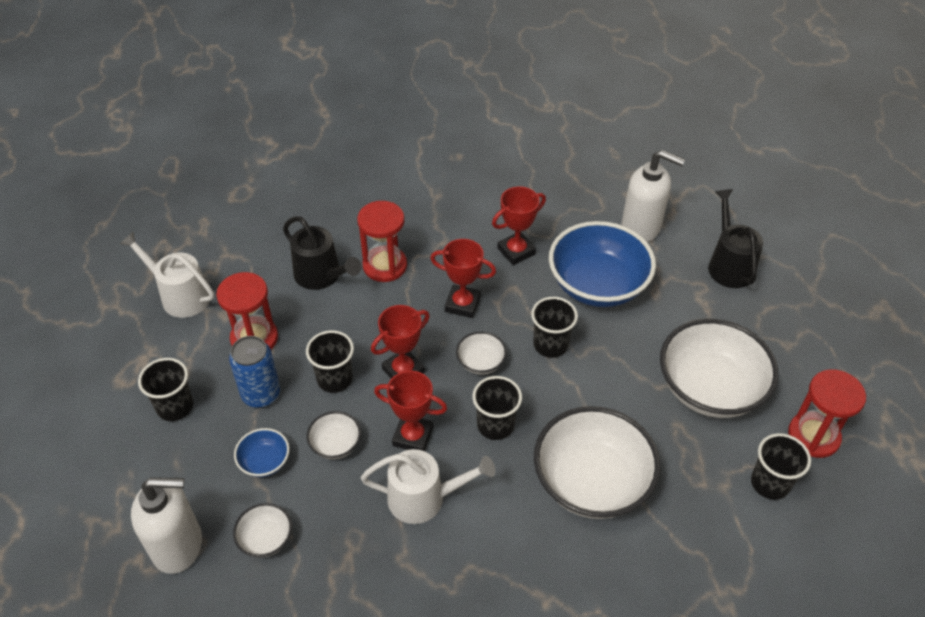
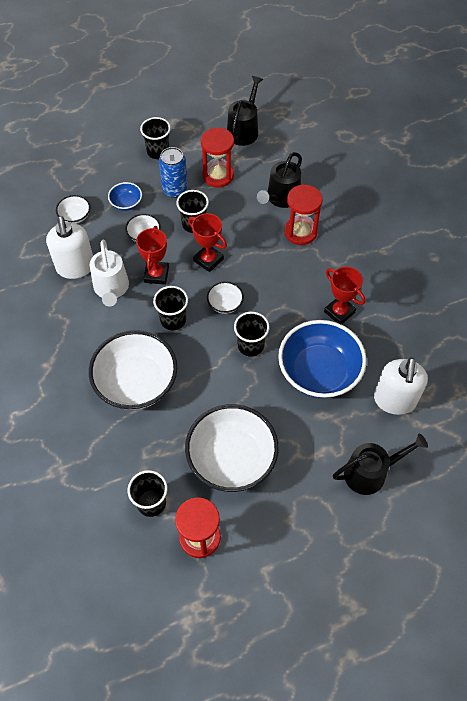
camera: 80 degrees right, 10 degrees up
(178, 546) = (67, 179): white soap dispenser -> white soap dispenser (75, 267)
(180, 296) = (244, 130): white watering can -> black watering can
(462, 304) = (276, 285): red trophy -> none

